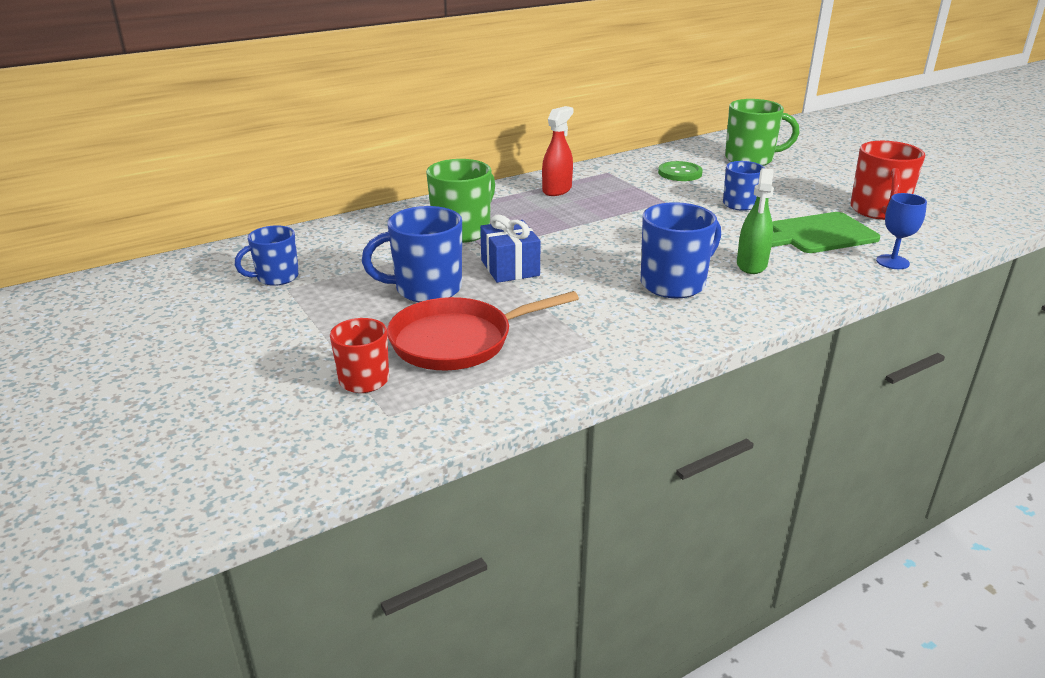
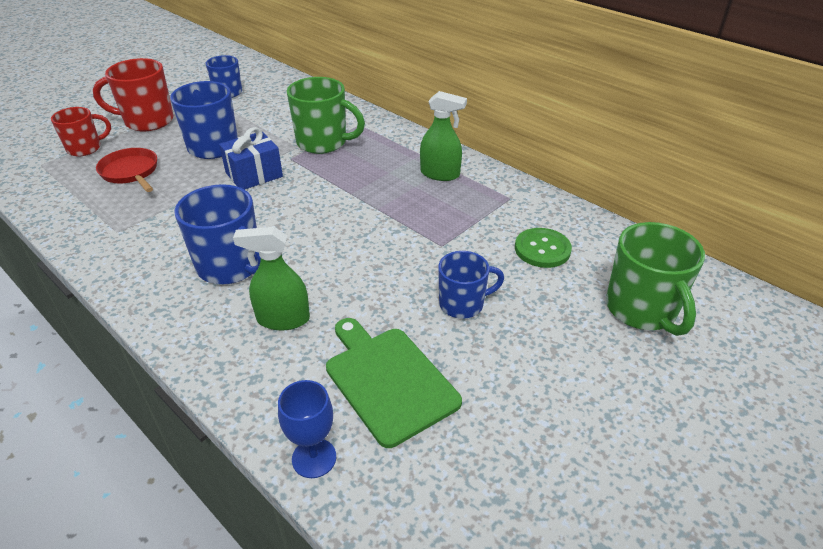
camera: 75 degrees right, 10 degrees up
(458, 341) = (131, 172): red pan -> red pan, size x0.66
(557, 190) = (440, 174): red spray bottle -> green spray bottle
(878, 211) = (503, 456): red mug -> red mug (147, 121)

